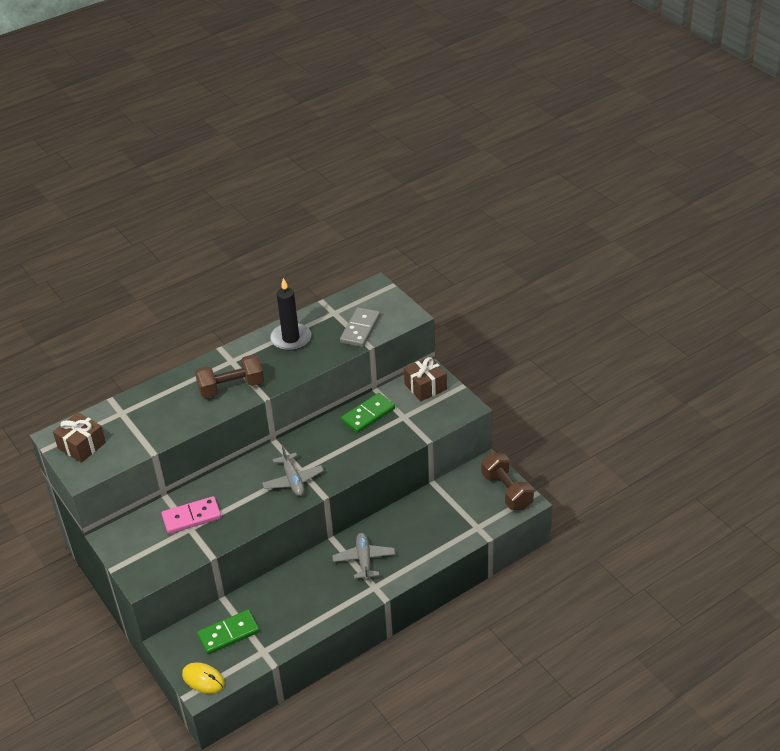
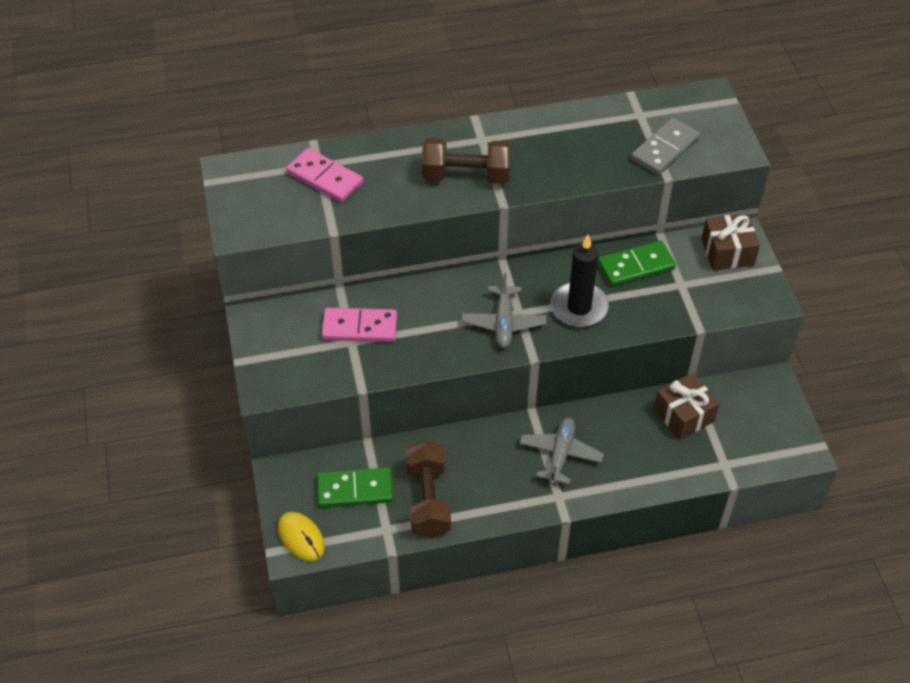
camera: 20 degrees right, 10 degrees up
(82, 445) = (253, 192): brown gift -> brown gift (684, 415)
(130, 420) = (324, 178): none -> pink domino
(291, 339) = (569, 133): black candle -> black candle (579, 307)
(507, 491) = (784, 428): brown dumbbell -> brown dumbbell (428, 500)

